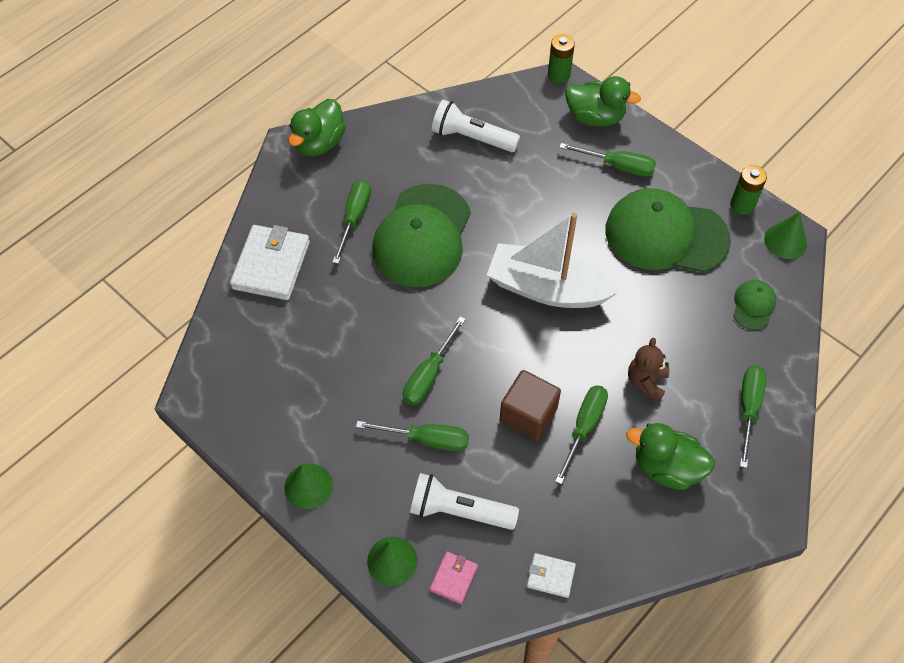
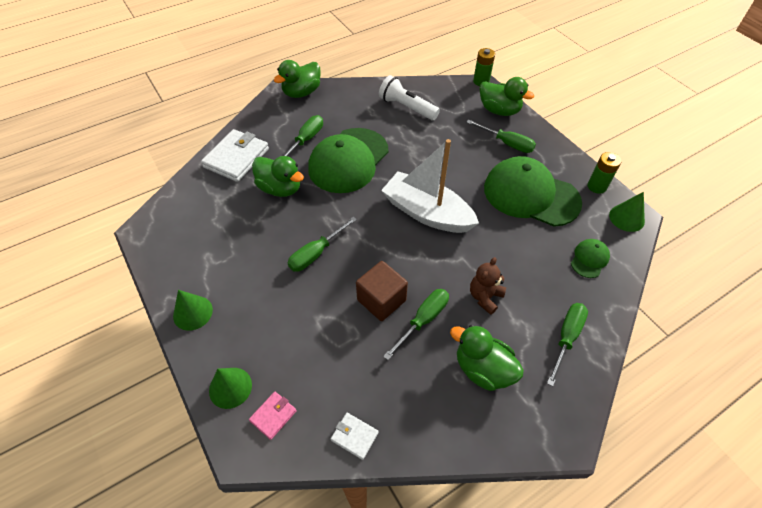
camera: 15 degrees right, 5 degrees down
(348, 297) = (280, 188): none -> green duck
(426, 439) = (296, 300): green screwdriver -> none
(459, 510) = (299, 361): white flashlight -> none

